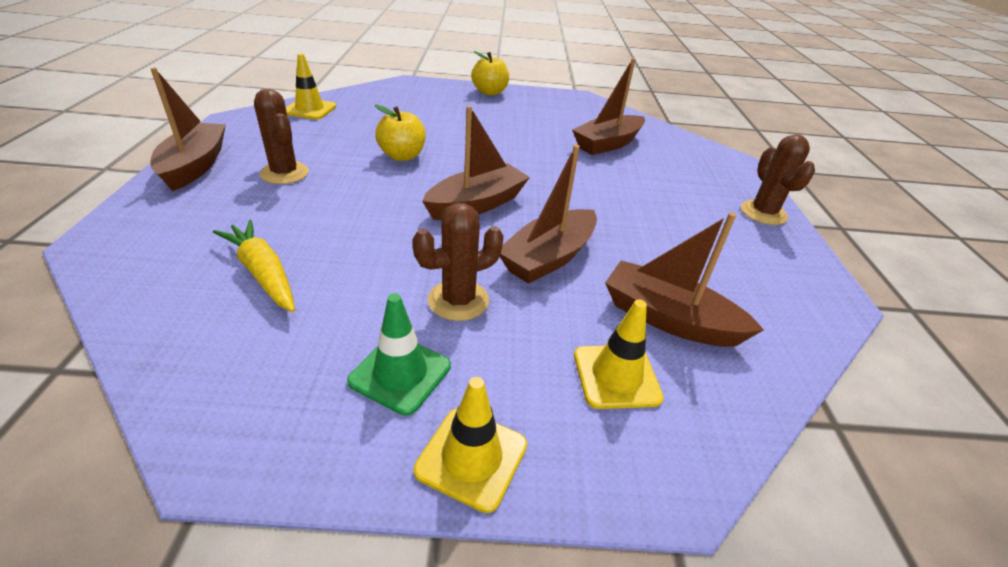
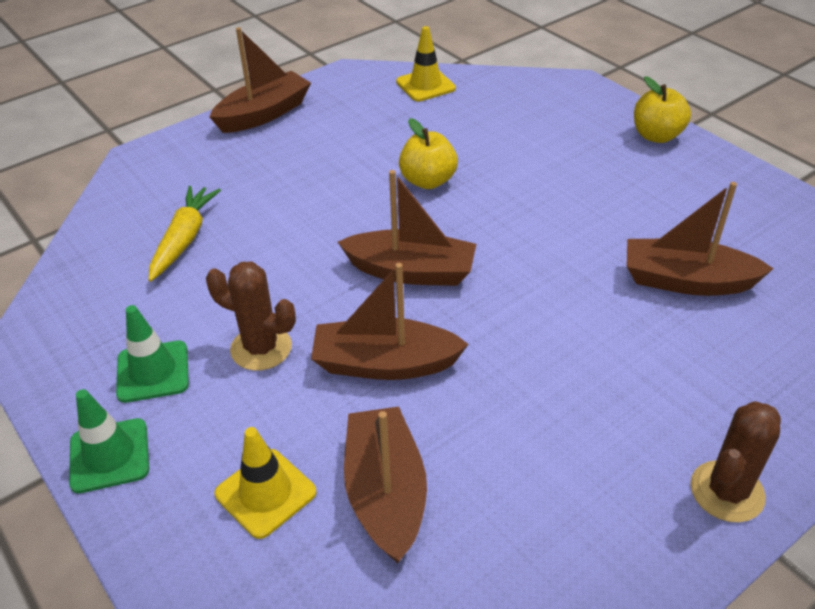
camera: 55 degrees right, 5 degrees up
(284, 173) = (311, 152): brown cactus -> none
(471, 457) = (109, 455): yellow traffic cone -> green traffic cone

